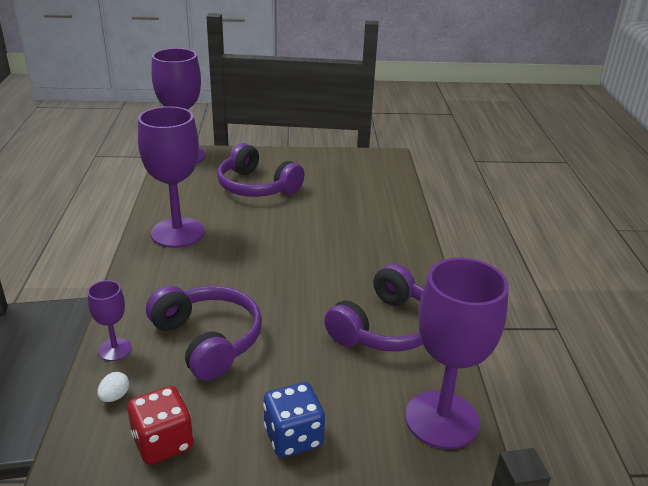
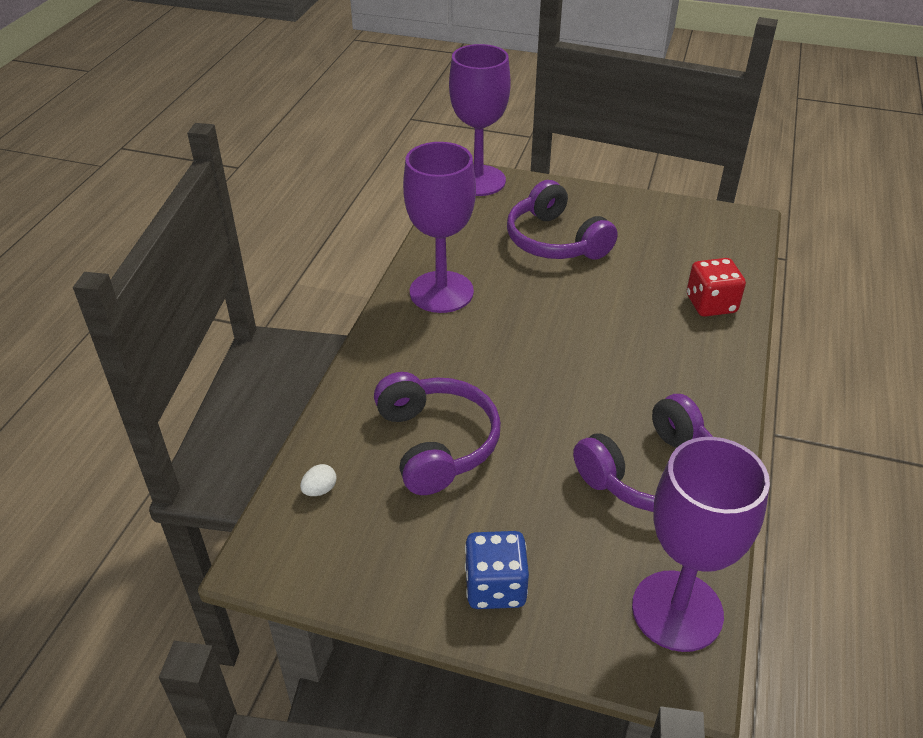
camera: 20 degrees right, 10 degrees up
(115, 349) = (333, 433): purple goblet -> none
(163, 442) = (355, 556): red dice -> red dice (711, 304)

